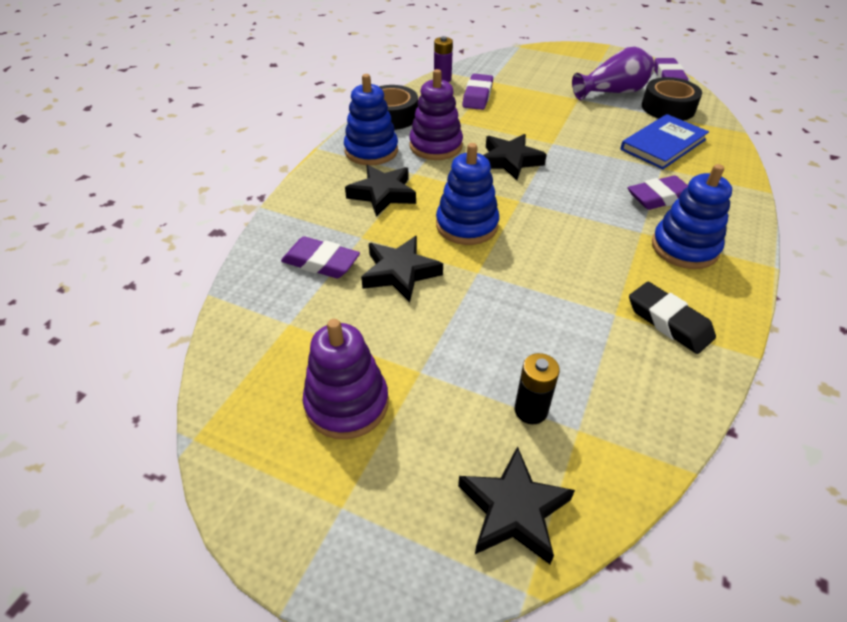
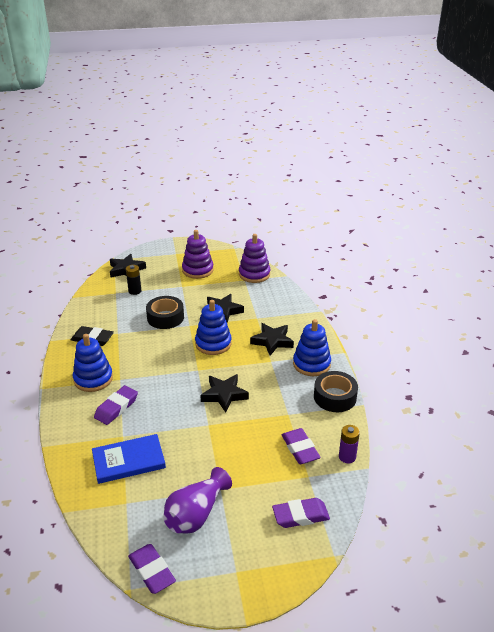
camera: 145 degrees right, 10 degrees down
(321, 263) = (260, 301): purple eraser -> purple eraser (300, 516)
(436, 146) = (279, 385): purple stacking toy -> purple stacking toy (254, 274)
(663, 144) = (128, 461): blue book -> blue book turned 60 degrees clockwise
(668, 108) = (138, 514): black tape -> black tape (165, 317)

